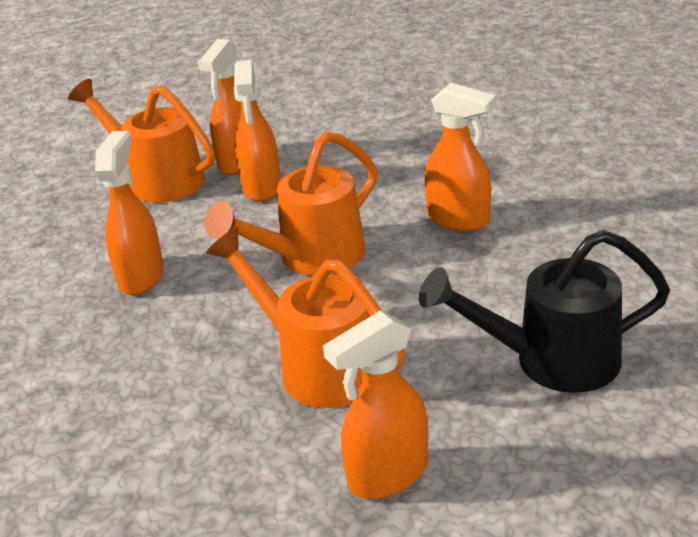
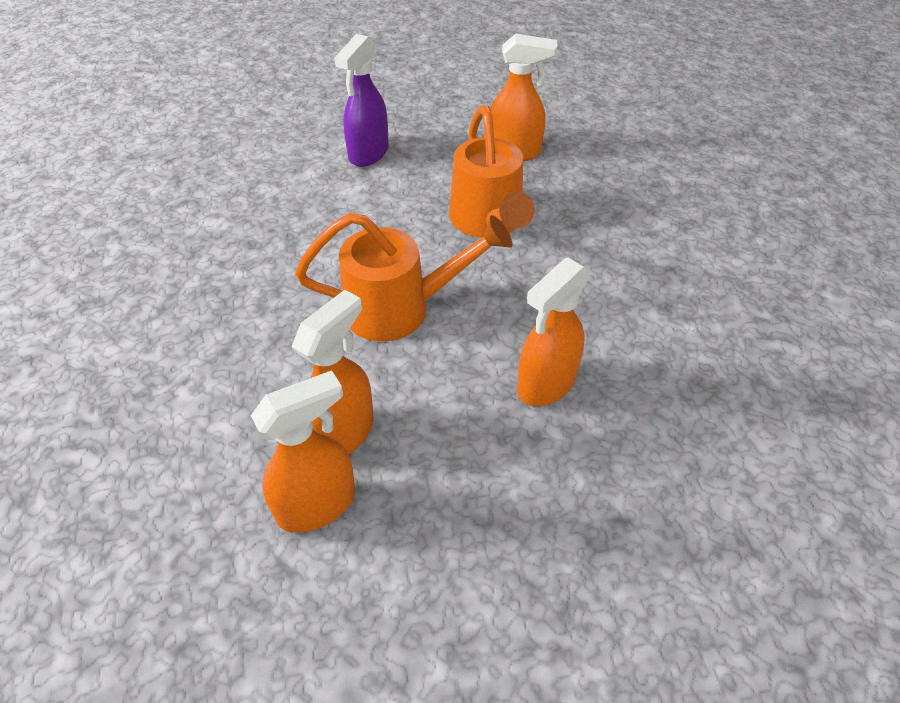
camera: 145 degrees left, 15 degrees up
(159, 180) = (423, 544): orange watering can -> none
(459, 220) = (262, 271): orange spray bottle -> none
(552, 361) = (368, 154): black watering can -> purple spray bottle

